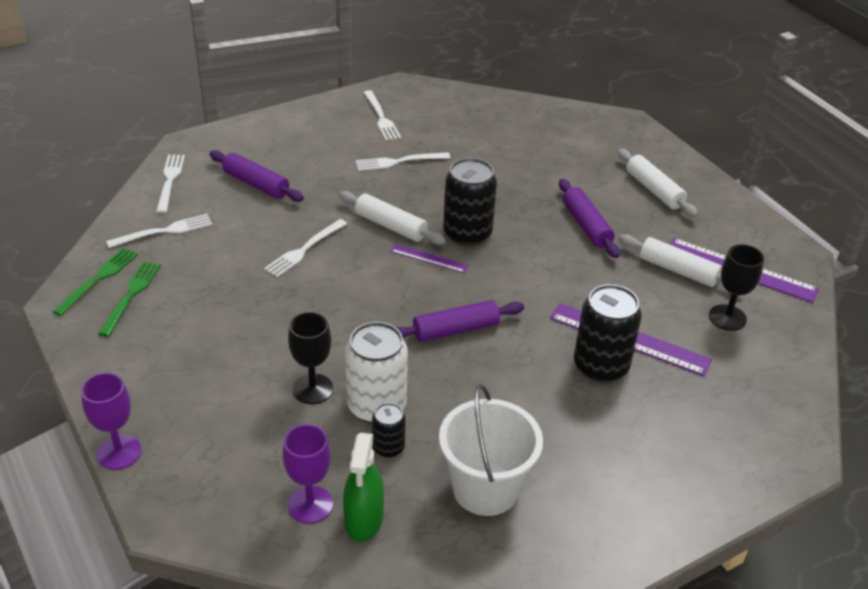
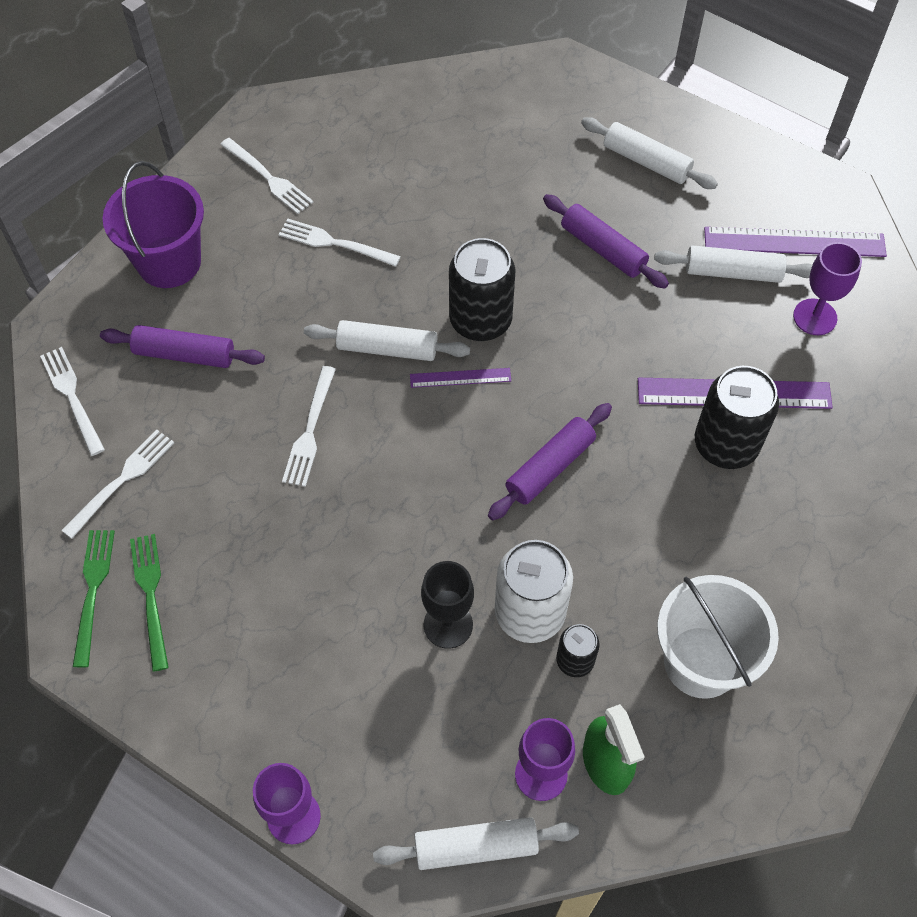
camera: 25 degrees left, 20 degrees up
(228, 527) = (476, 847): none -> white rolling pin
(284, 137) = (169, 262): none -> purple bucket
(398, 162) = (333, 243): white fork -> white fork turned 60 degrees clockwise
(727, 318) = (815, 317): black goblet -> purple goblet

